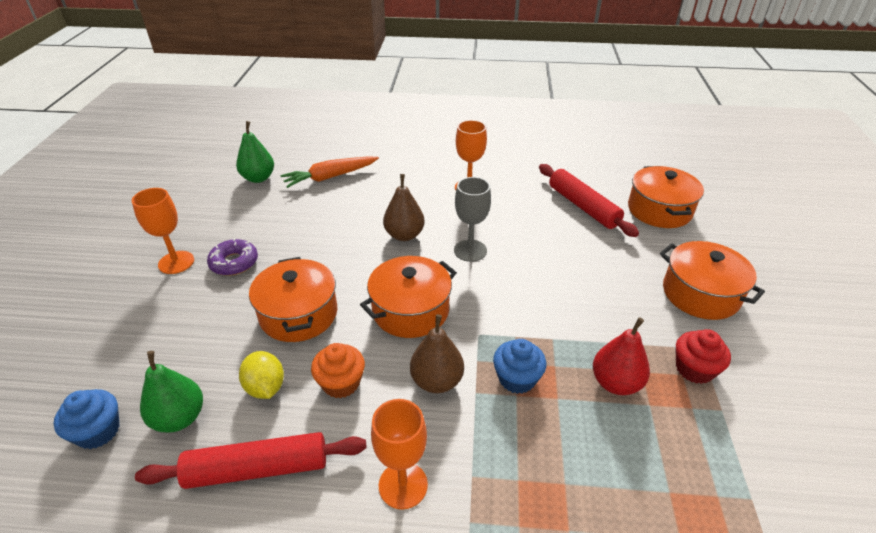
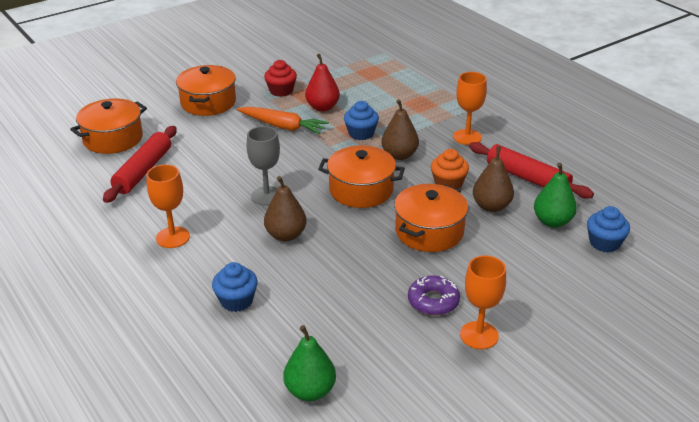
camera: 130 degrees left, 5 degrees down
(265, 387) = (491, 206): yellow lemon -> brown pear
(330, 177) = (247, 336): orange carrot -> orange carrot (282, 126)
(366, 185) = (236, 301): none -> blue cupcake

